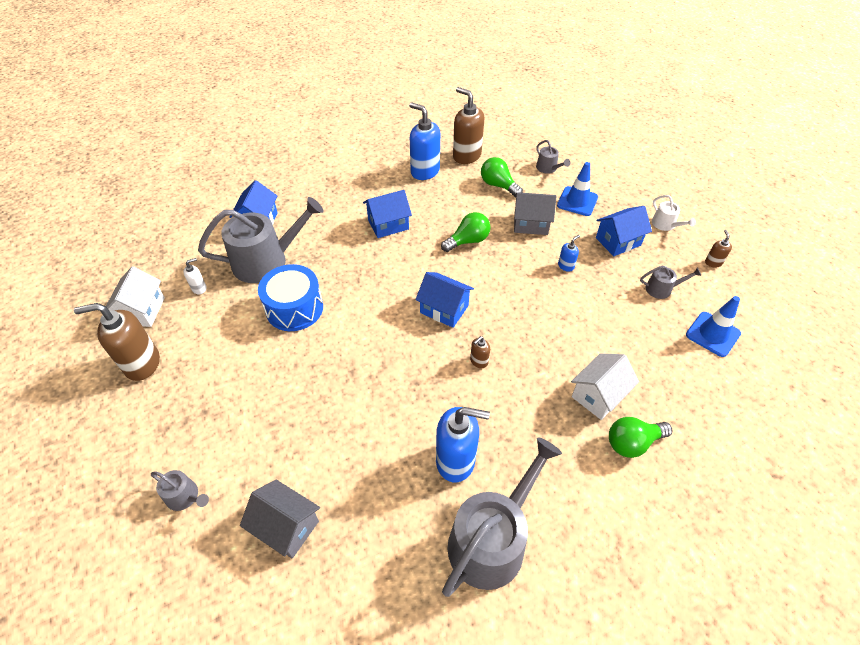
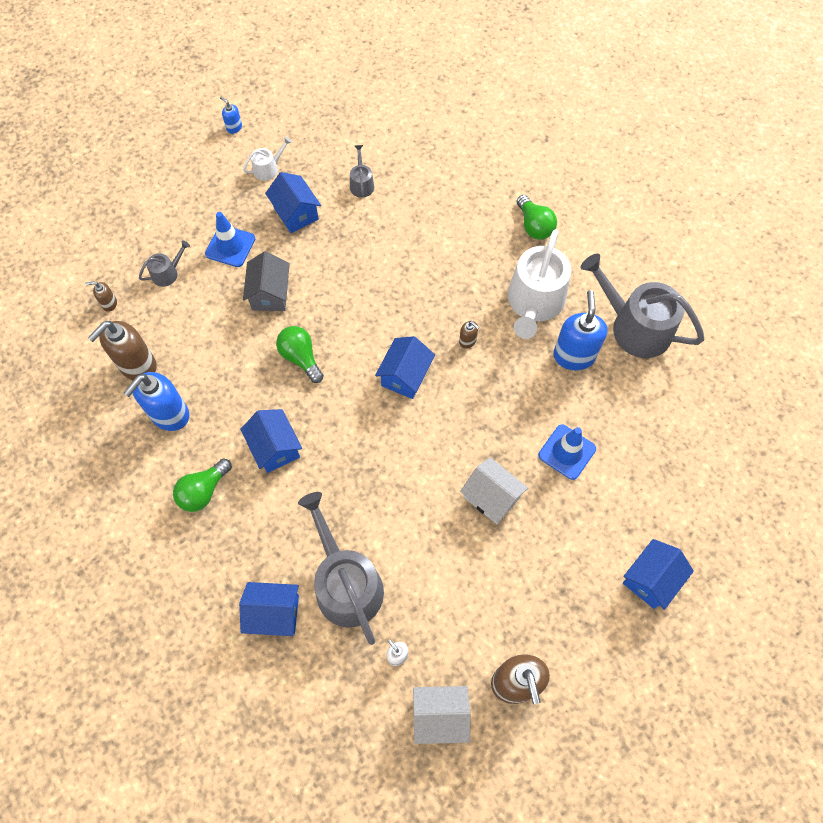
camera: 95 degrees left, 15 degrees up
(185, 497) = (650, 579): grey watering can -> blue house
(286, 527) = (658, 483): grey house -> none
(294, 308) = (418, 531): blue drum -> none
(498, 185) = (200, 328): green light bulb -> green light bulb (203, 491)
(525, 429) = (534, 303): none -> white watering can
(566, 266) = (335, 263): blue soap dispenser -> blue soap dispenser (234, 128)
(598, 395) = (492, 246): white house -> white house (491, 497)
(712, 334) = (414, 154): blue traffic cone -> blue traffic cone (567, 452)
(713, 262) = (323, 138): brown soap dispenser -> brown soap dispenser (109, 304)

